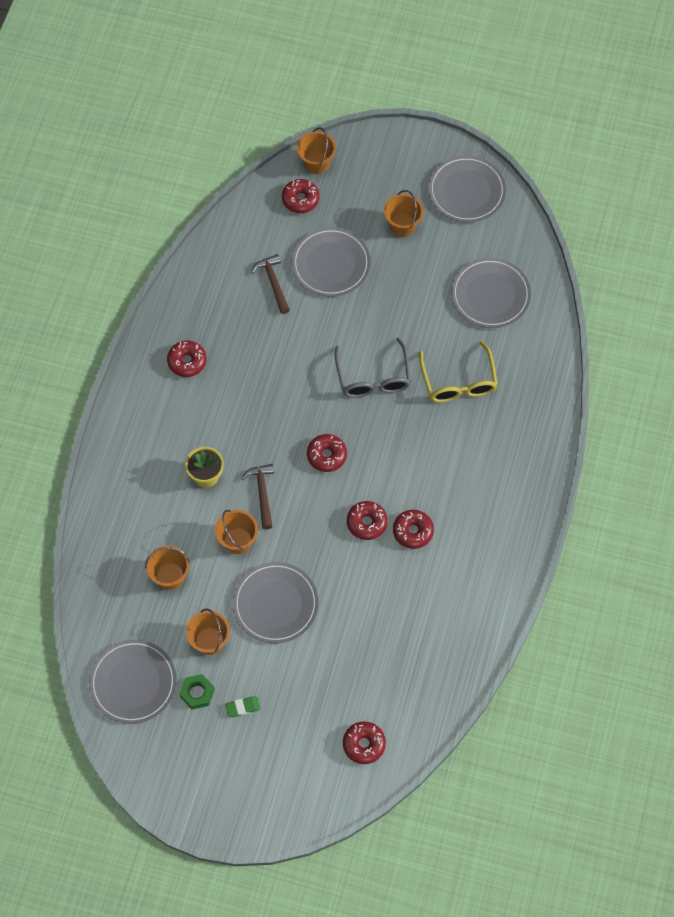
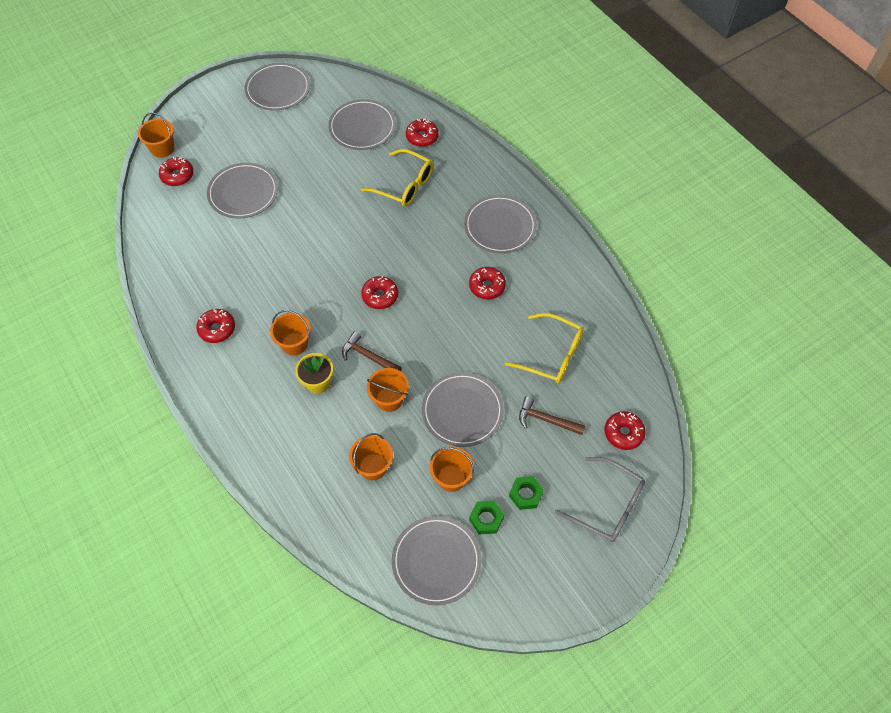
camera: 50 degrees left, 5 degrees down
(243, 707) = (525, 494): green eraser -> green nut
(273, 283) = (218, 234): brown hammer -> brown hammer (546, 420)
(366, 523) = (454, 309): red donut -> red donut (422, 137)
(373, 377) = (351, 228): grey glasses -> grey glasses (607, 505)
(390, 634) = (551, 355): none -> yellow glasses
(402, 225) = (262, 136): orange bucket -> orange bucket (294, 344)
(487, 494) = (500, 226): none -> grey plate

